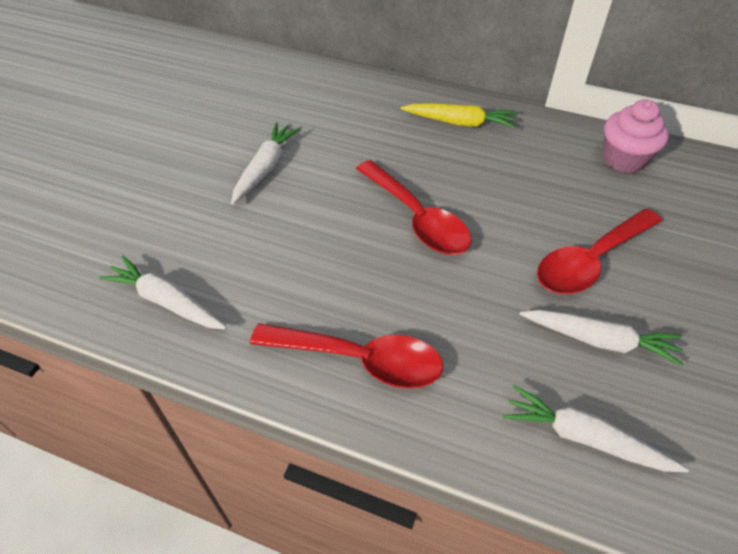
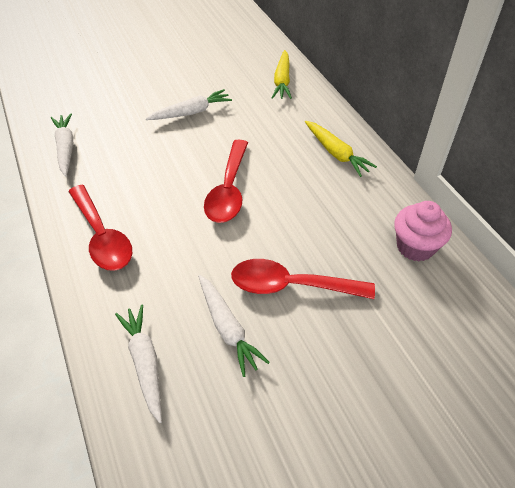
camera: 45 degrees right, 0 degrees up
(316, 85) = (282, 81): none -> yellow carrot

